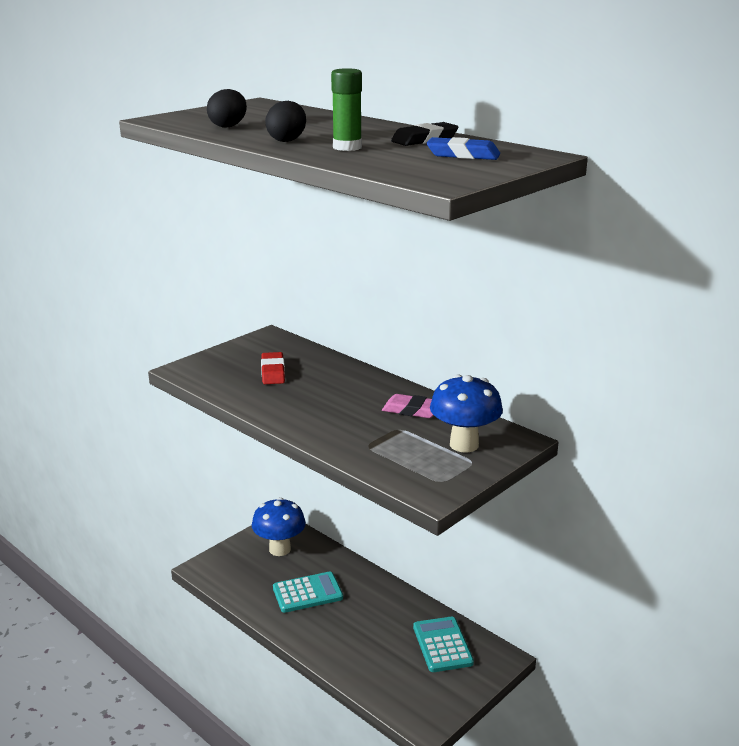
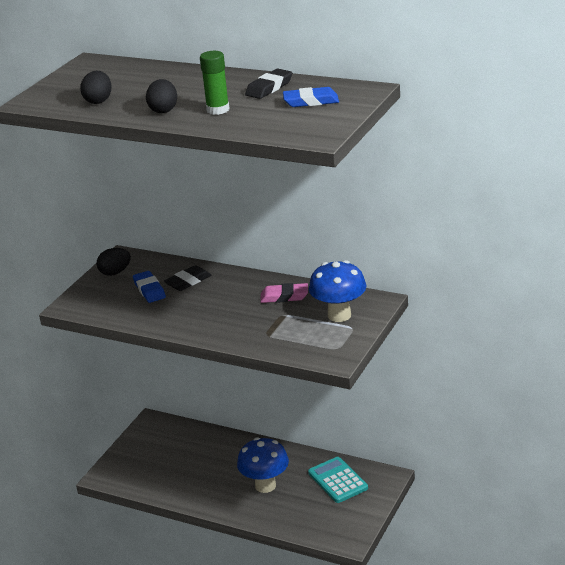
camera: 15 degrees left, 5 degrees up
(251, 348) = (115, 272): none -> black egg
(273, 372) = (149, 290): red eraser -> blue eraser
(280, 549) = (164, 442): blue mushroom -> blue mushroom (265, 485)
(307, 593) = (207, 471): turquoise calculator -> none
(318, 373) = (188, 281): none -> black eraser

